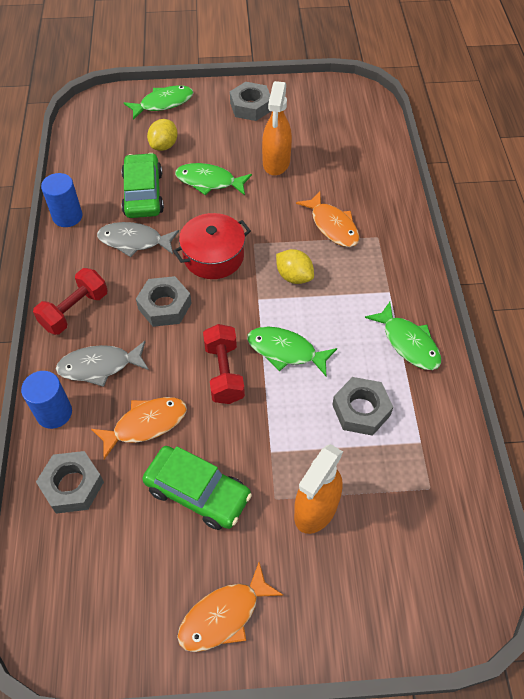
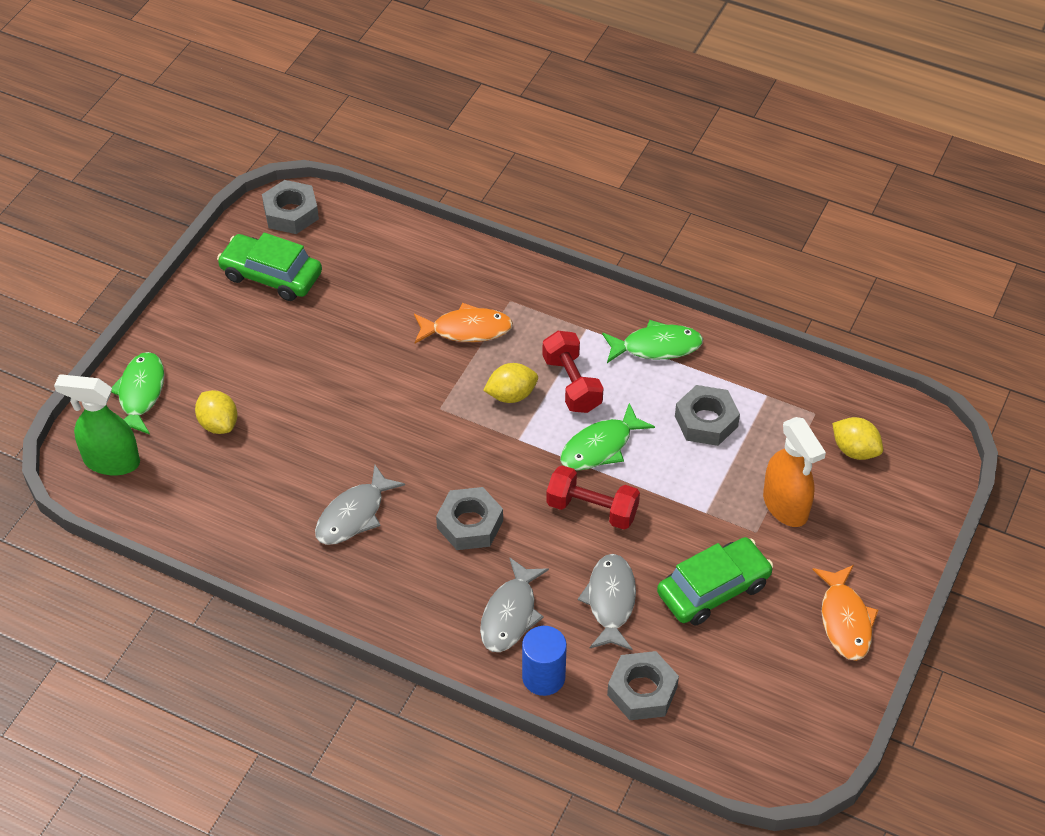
camera: 60 degrees left, 5 degrees down
(67, 216) = (262, 565): blue cylinder -> none
(75, 311) = (417, 610): red dumbbell -> red dumbbell (572, 384)
(105, 115) = (111, 461): none -> green spray bottle
(143, 194) = (284, 477): green car -> green car (271, 275)
(146, 424) = (610, 601): orange fish -> grey fish
(209, 181) = (315, 406): green fish -> none
(213, 256) = (431, 451): red pot -> none
(250, 107) = (221, 312): grey nut -> grey nut (291, 213)
(276, 163) = (335, 332): orange spray bottle -> none
(413, 539) = (855, 450): none -> yellow lemon

